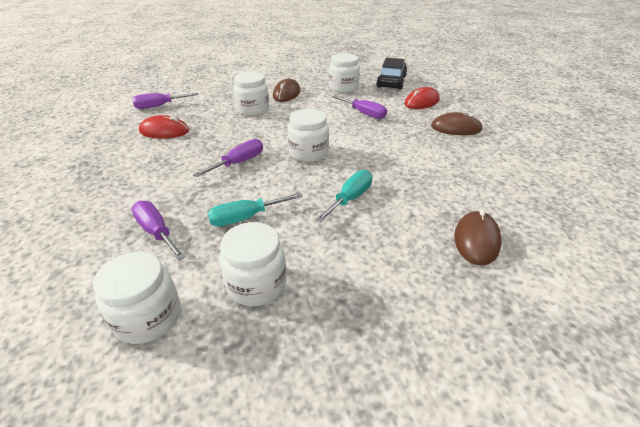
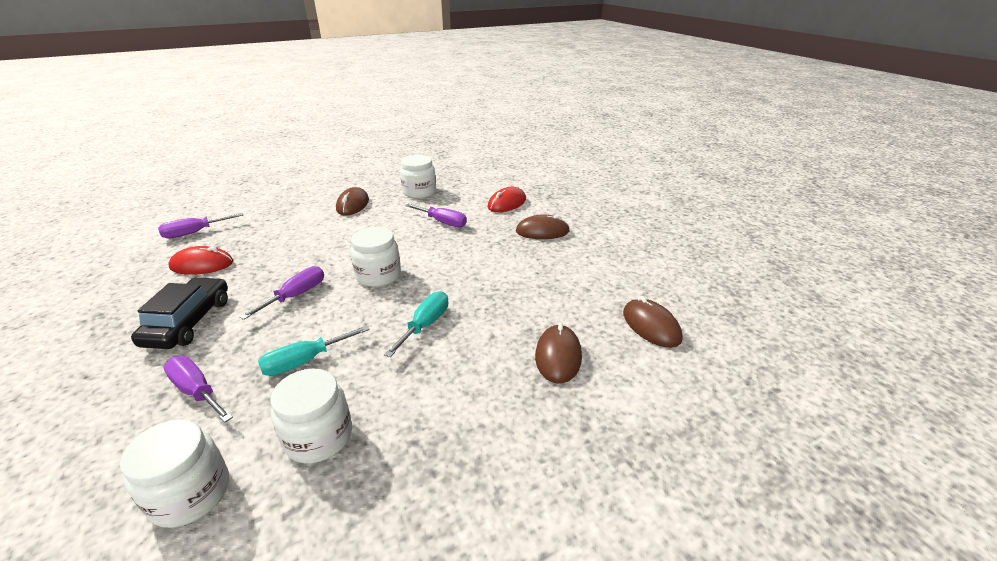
camera: 10 degrees left, 5 degrees down
(253, 109) = (312, 228): white jar -> none
(391, 82) = (474, 181): black car -> black car (189, 322)
(569, 222) = (651, 326): none -> brown mouse

